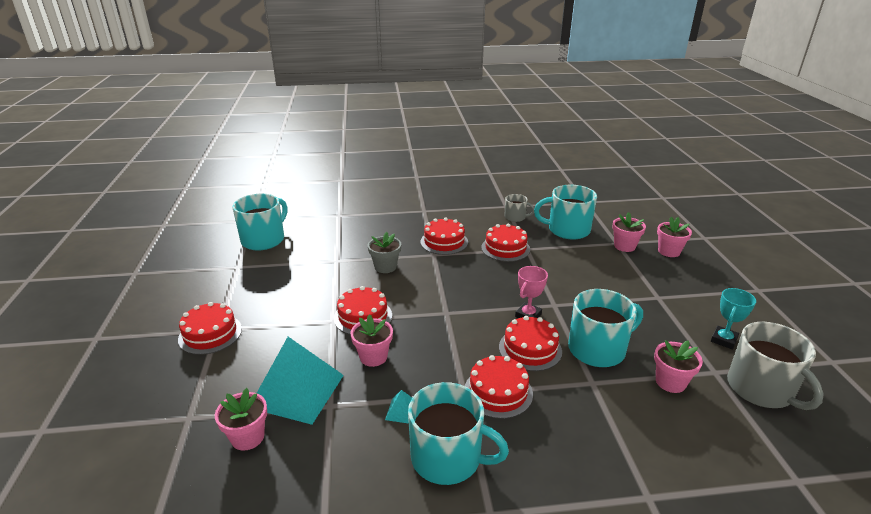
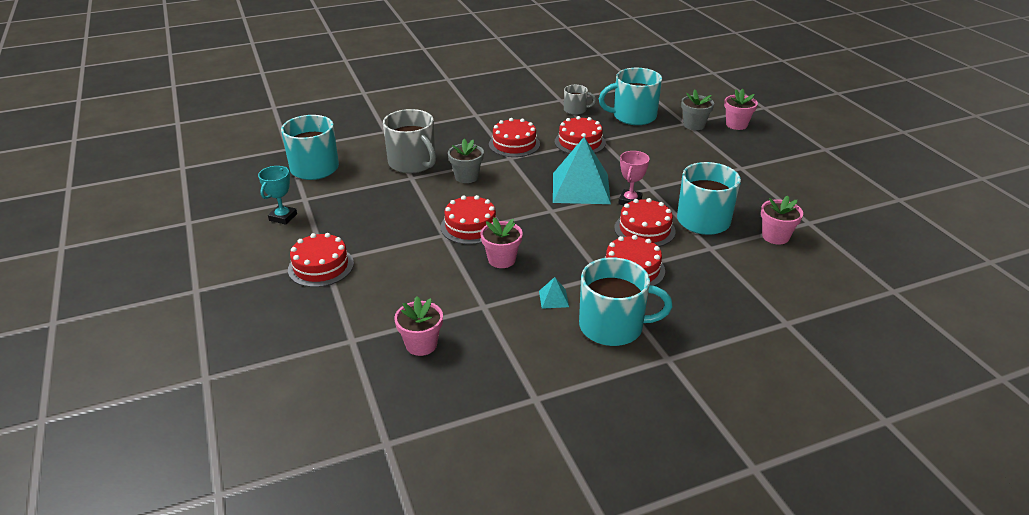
camera: 15 degrees left, 5 degrees up
(297, 390) = (445, 300): turquoise pyramid -> turquoise pyramid (581, 188)
(624, 246) = (694, 125): pink flower pot -> grey flower pot
(723, 340) = (808, 195): turquoise trophy -> turquoise trophy (283, 217)
(761, 389) = (849, 230): grey mug -> grey mug (413, 163)

